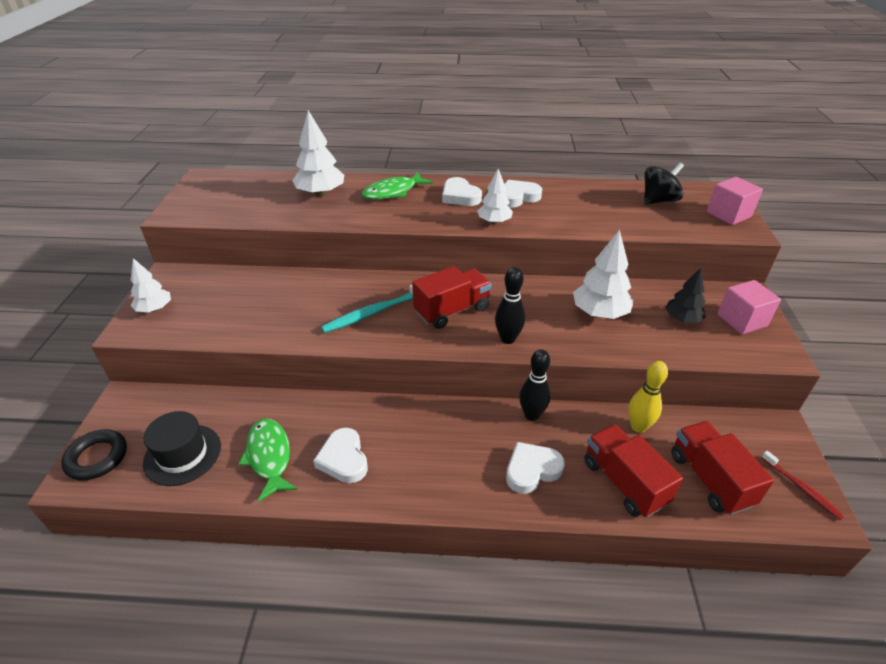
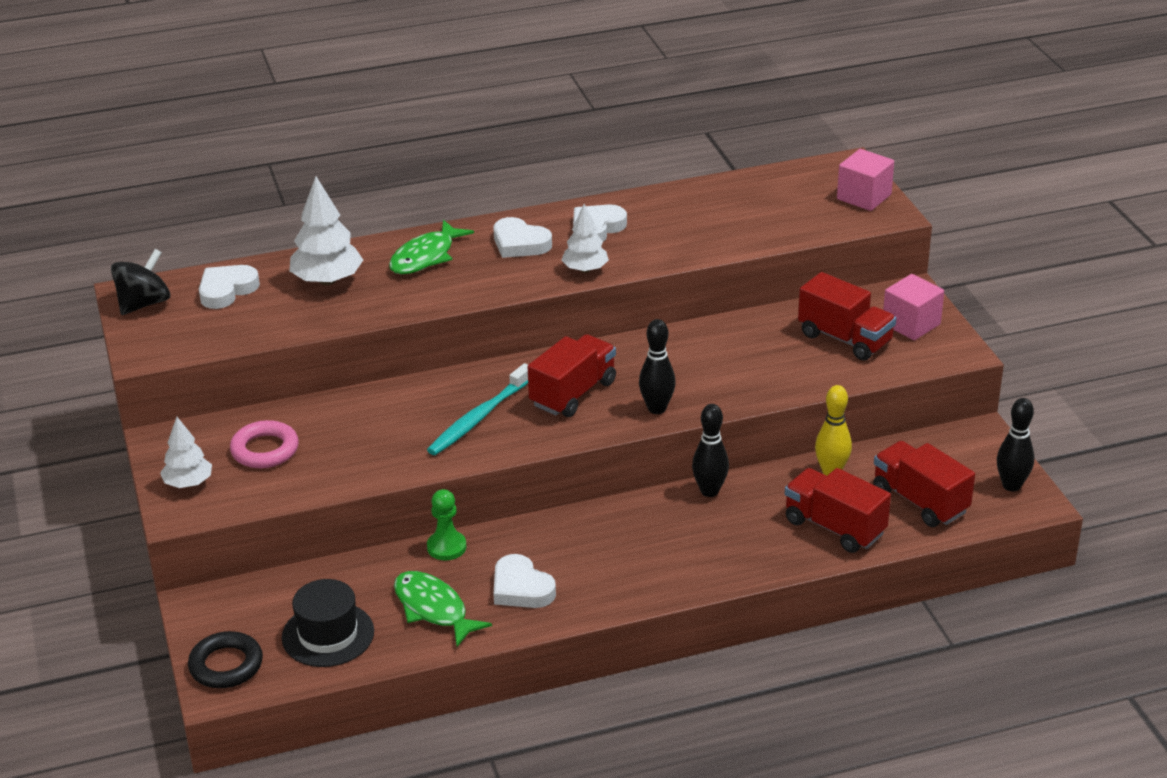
camera: 20 degrees left, 5 degrees down
(220, 298) = (265, 450): none -> pink ring
(314, 404) = (446, 547): none -> green pawn
(532, 470) = (734, 542): white heart -> white heart (227, 290)
(599, 313) = (749, 354): white tree -> none
(658, 200) = (775, 195): black spinning top -> black spinning top (144, 304)
(682, 319) = (845, 339): black tree -> red truck
(802, 489) = (1011, 485): red toothbrush -> black bowling pin

